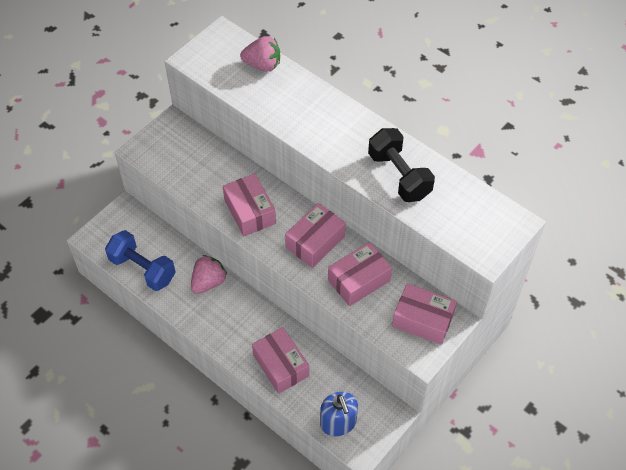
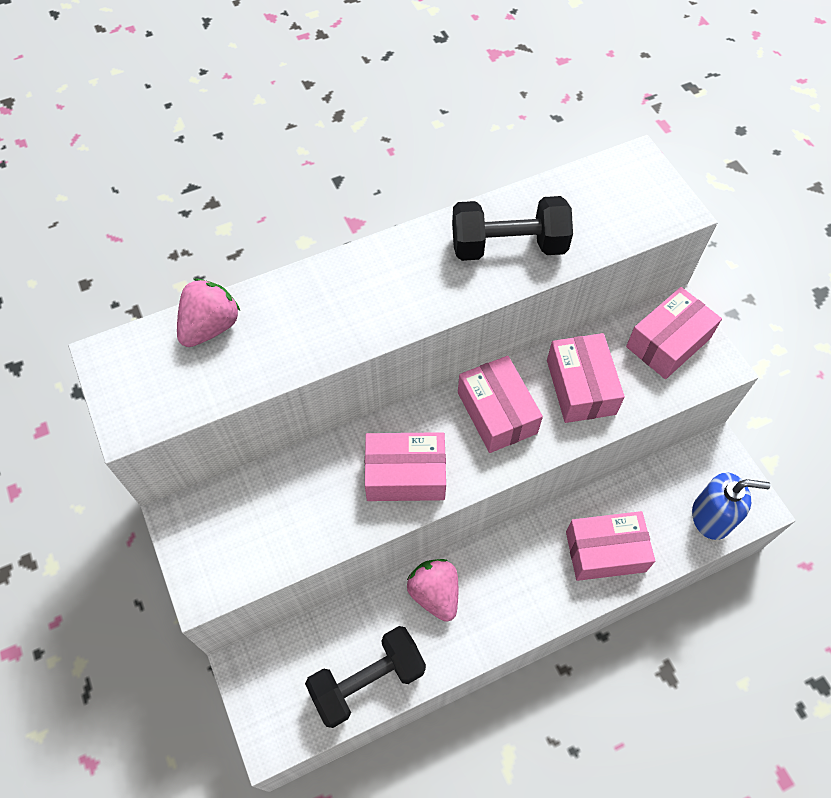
camera: 65 degrees left, 5 degrees up
(142, 269) = (367, 681): blue dumbbell -> black dumbbell

